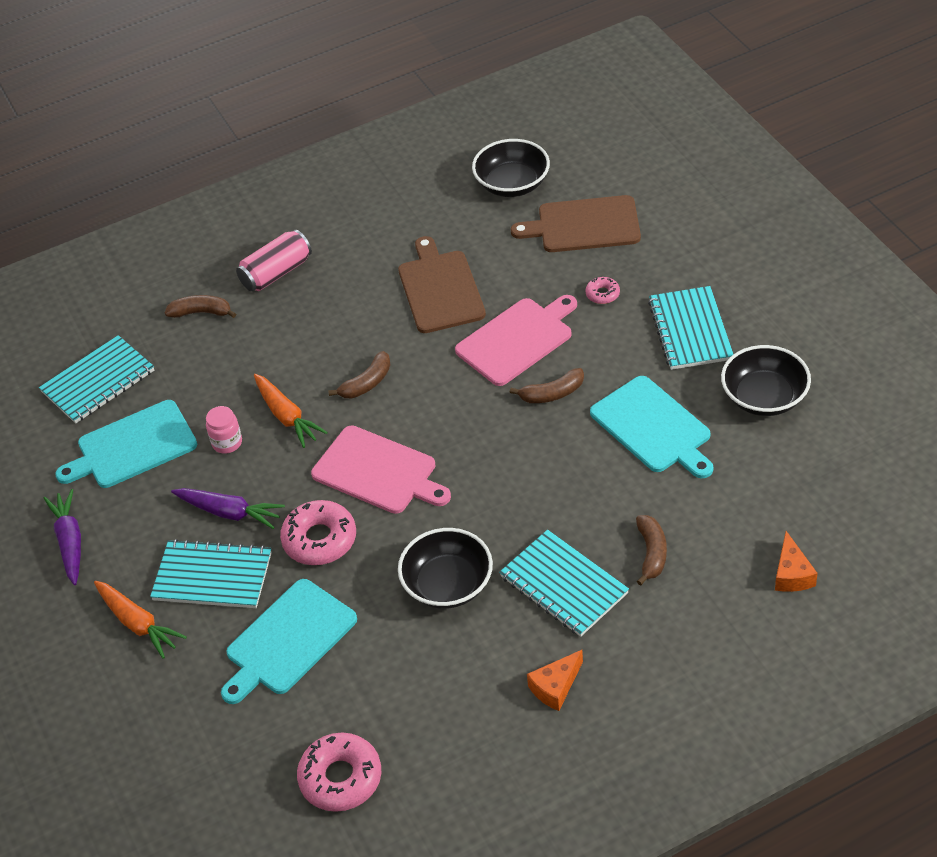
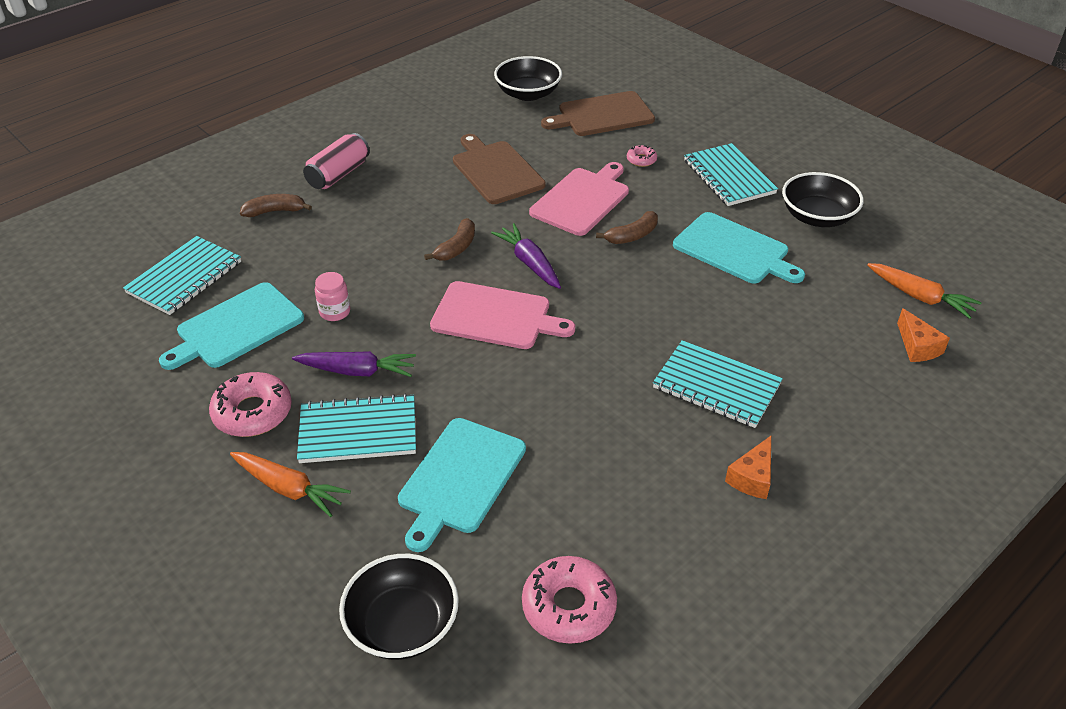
camera: 20 degrees left, 5 degrees down
(70, 542) = (190, 422): purple carrot -> purple carrot (529, 263)
(287, 416) = (388, 283): orange carrot -> orange carrot (920, 297)
(320, 539) = (459, 382): pink donut -> pink donut (252, 412)
(448, 584) = (604, 402): black bowl -> black bowl (402, 624)
(651, 553) = (784, 348): brown banana -> none

